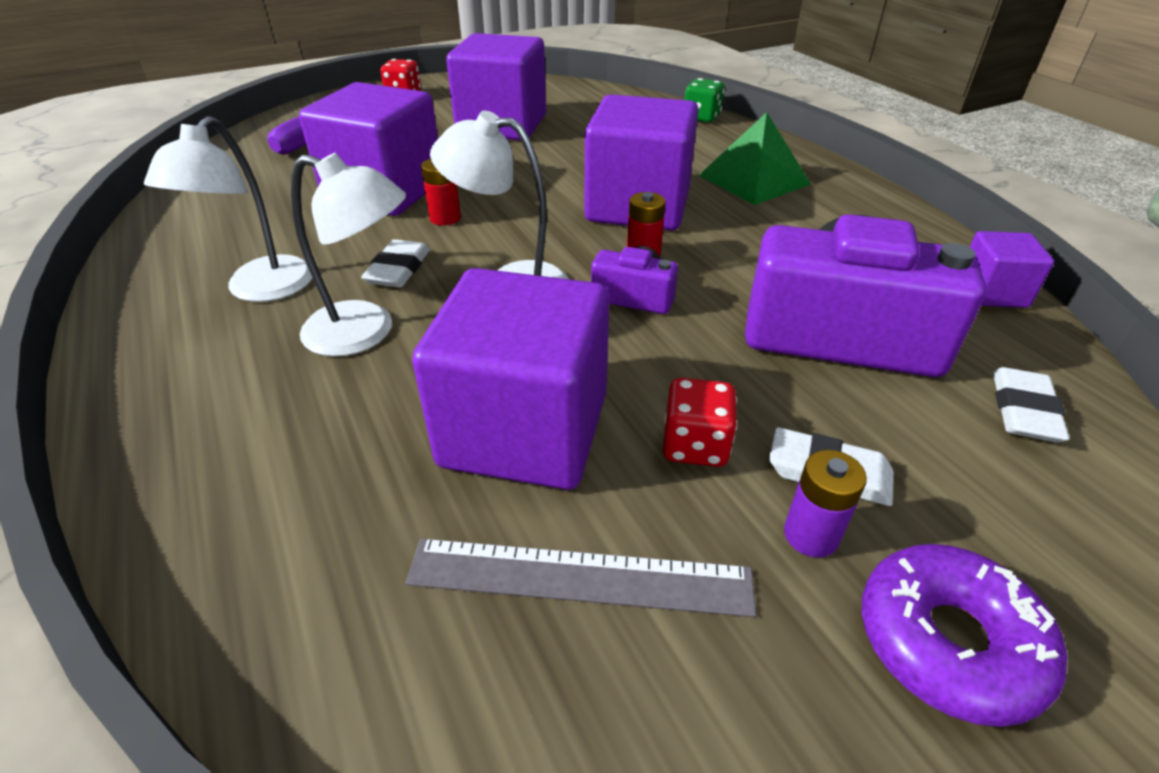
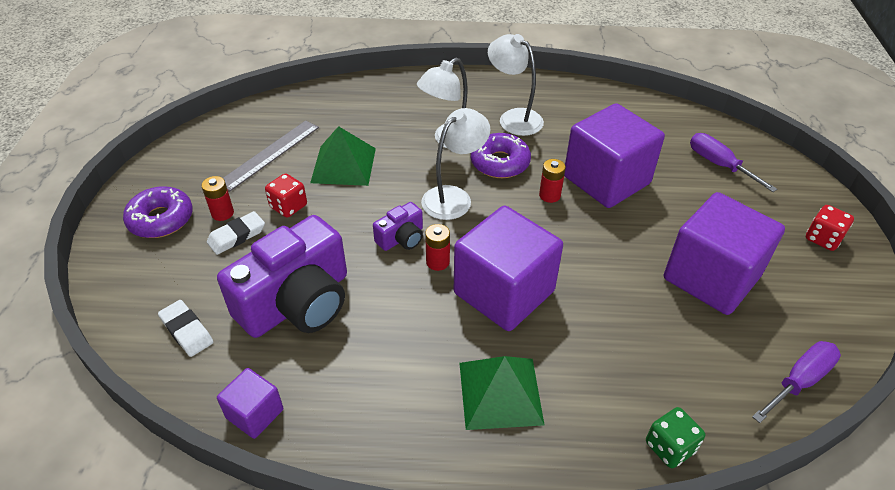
camera: 120 degrees right, 5 degrees up
(398, 269) = (500, 163): white eraser -> purple donut
(524, 430) = (343, 165): purple cube -> green pyramid
(583, 90) = (799, 381): none -> purple screwdriver
(811, 535) = (222, 213): purple battery -> red battery

